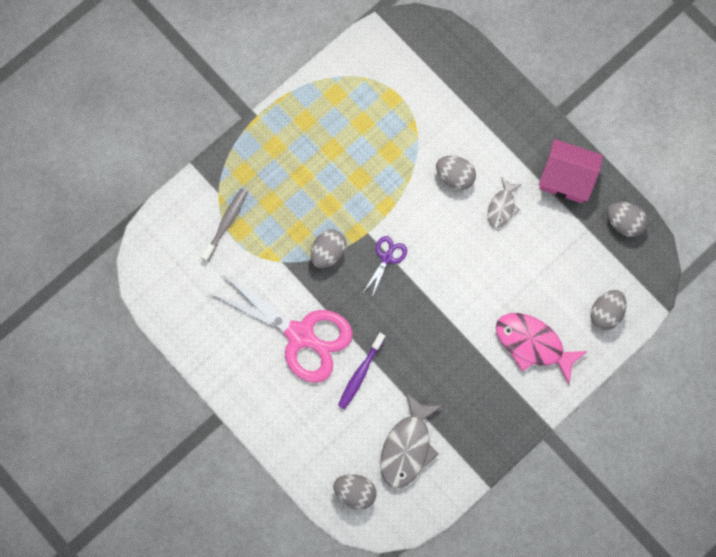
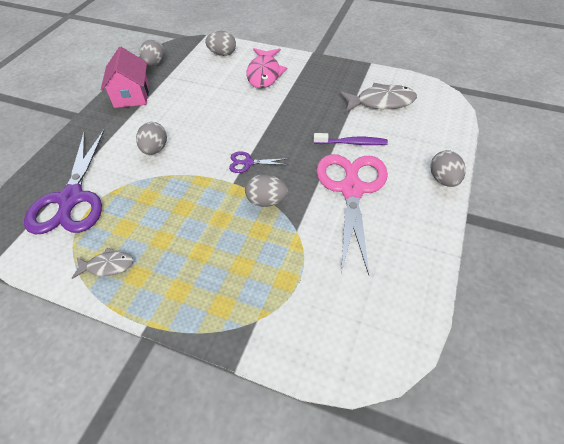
camera: 115 degrees left, 25 degrees down
(226, 223) = (286, 295): grey toothbrush -> none
(355, 492) = (436, 115): grey egg -> grey egg (443, 179)
(422, 85) = (71, 199): none -> purple scissors
(502, 207) = (169, 117): grey fish -> grey fish (107, 266)

